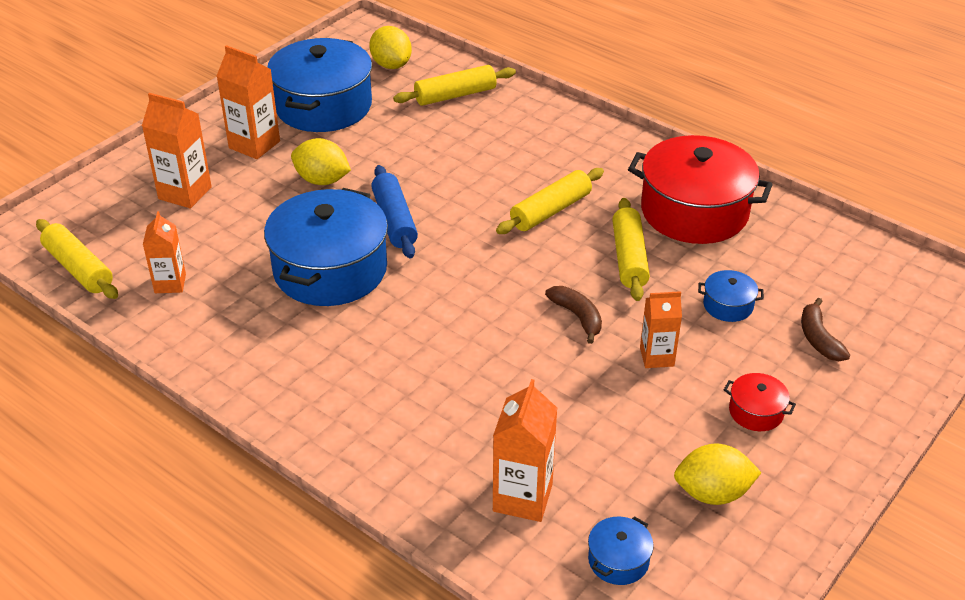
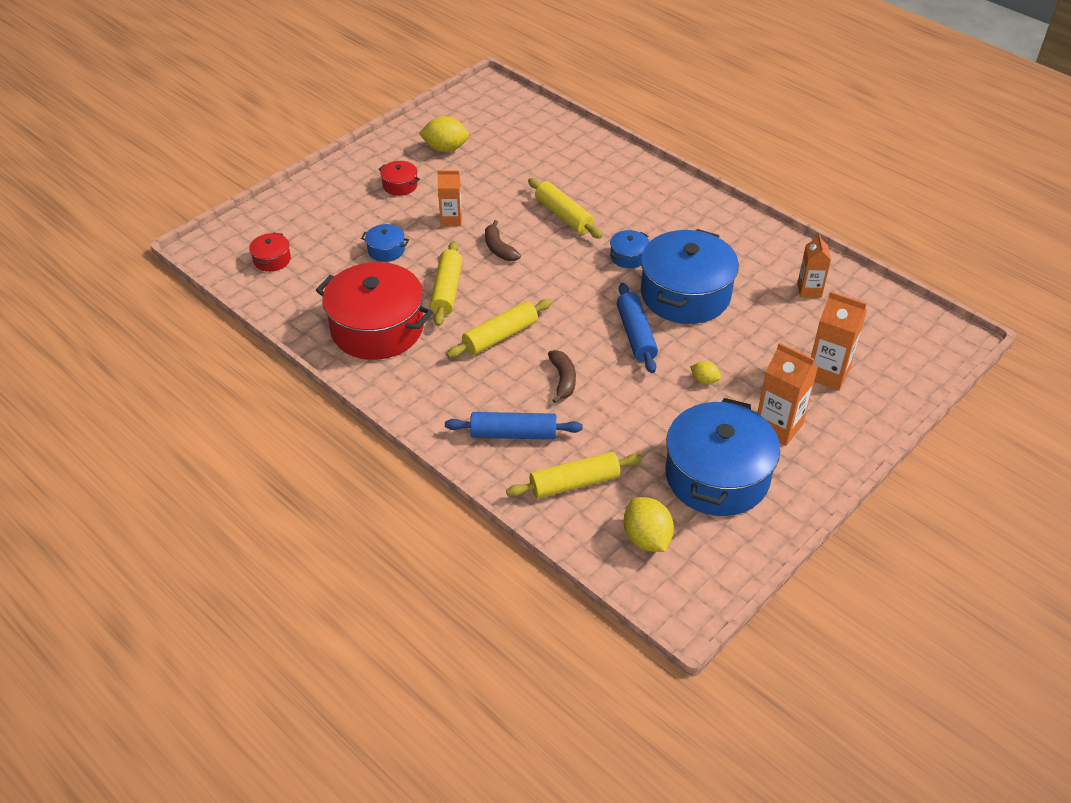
camera: 175 degrees left, 5 degrees up
(79, 268) = (888, 307): yellow rolling pin -> yellow rolling pin (564, 216)
(322, 180) = (704, 380): yellow lemon -> yellow lemon, size x0.54
(518, 126) = (513, 434): none -> blue rolling pin
(522, 498) = (555, 152): orange carton -> none
(618, 560) = (508, 124): blue pot -> blue pot (628, 256)
(818, 339) = (334, 225): brown banana -> brown banana (563, 380)
(869, 284) = (272, 260): none -> red pot

